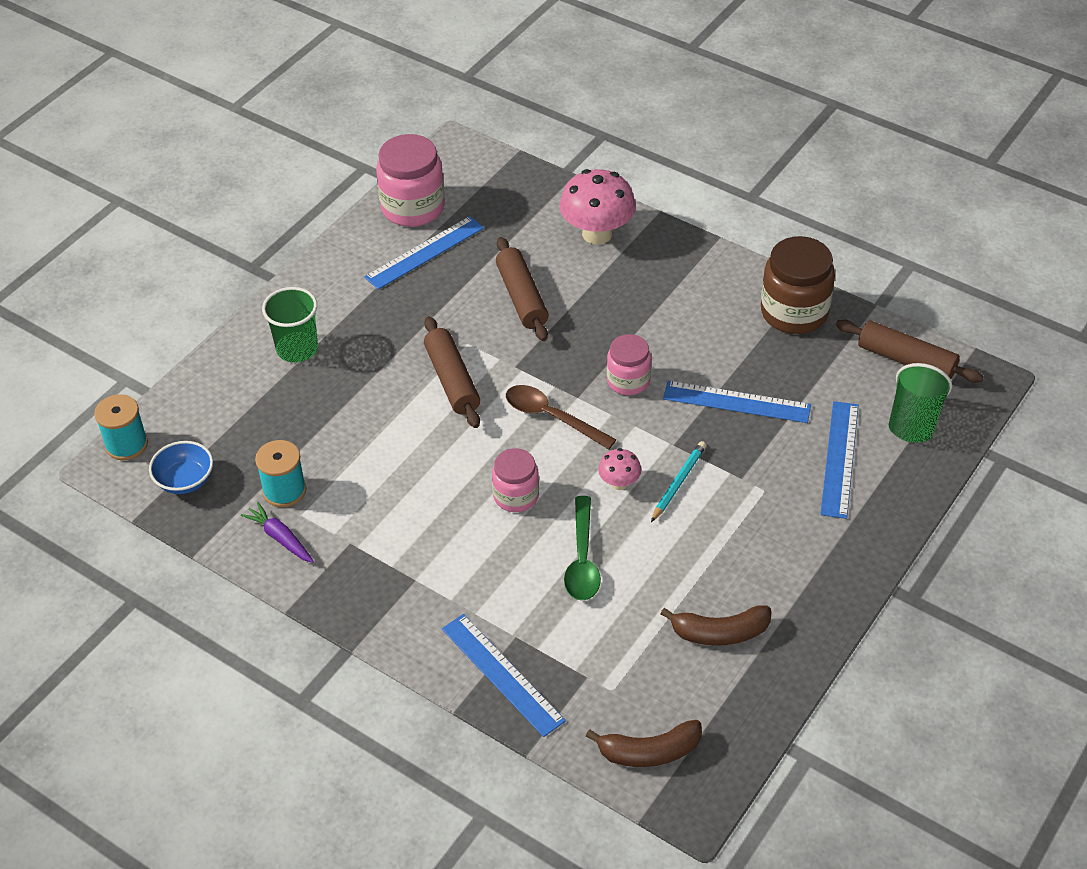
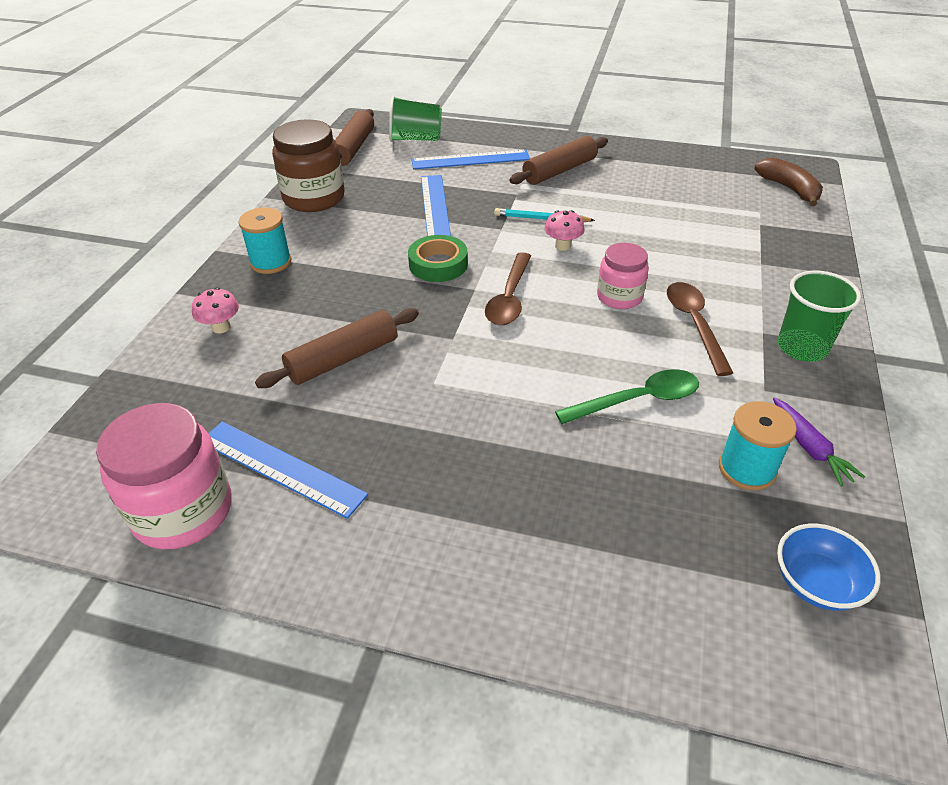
camera: 110 degrees left, 5 degrees down
(126, 444) = (821, 700): turquoise spool -> turquoise spool (271, 262)
(280, 538) = (809, 447): purple carrot -> purple carrot turned 45 degrees counterclockwise
(297, 349) = (517, 546): green cup -> green cup (802, 347)
(450, 534) = (694, 324): none -> brown spoon
(452, 380) = (496, 378): brown rolling pin -> brown rolling pin (559, 171)
(502, 674) = (801, 261): blue ruler -> none
(582, 559) = (657, 247): green spoon -> green spoon (637, 400)
(597, 234) = (221, 327): pink mushroom -> pink mushroom, size x0.50
(628, 381) = (438, 264): pink jar -> green tape
(720, 633) = (667, 180): brown banana -> none

